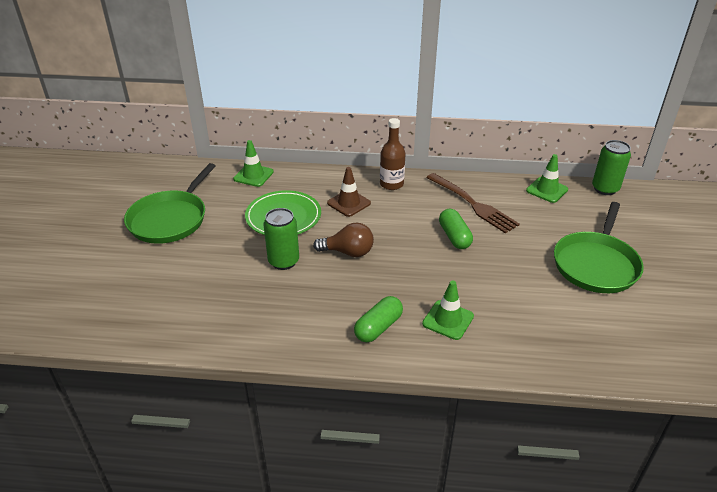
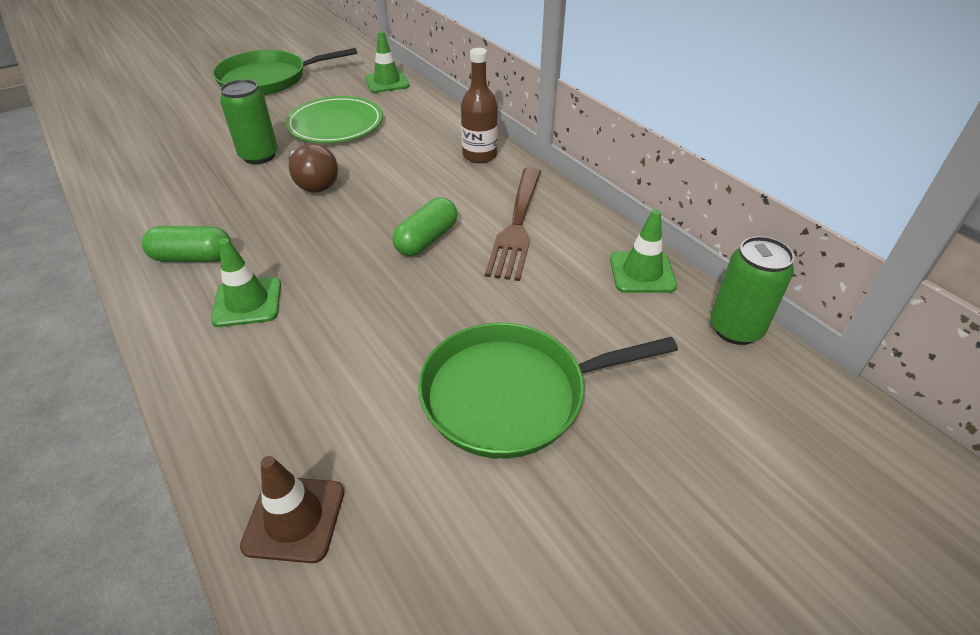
camera: 50 degrees right, 5 degrees up
(349, 203) = (406, 147): brown traffic cone -> brown traffic cone (294, 518)

